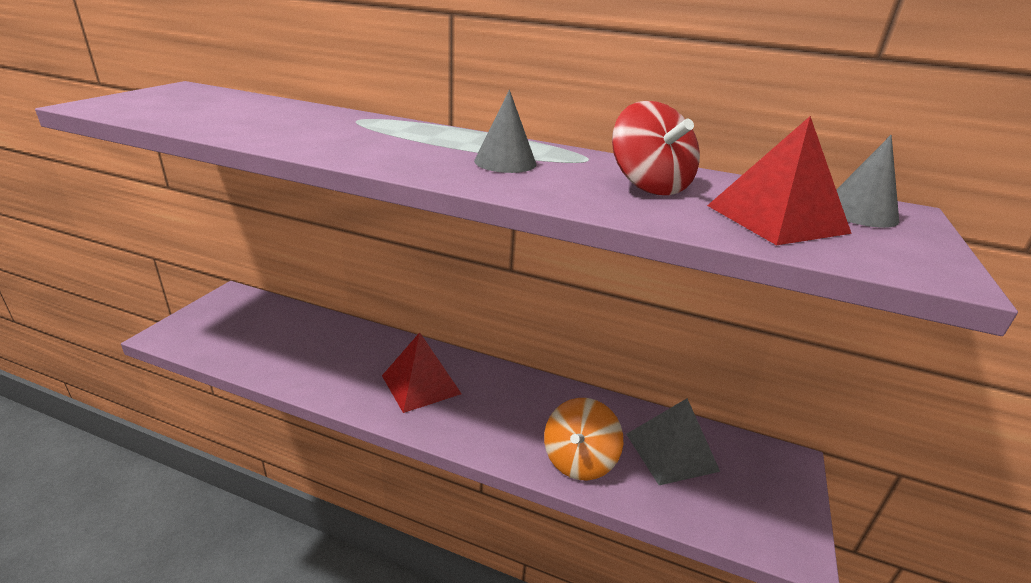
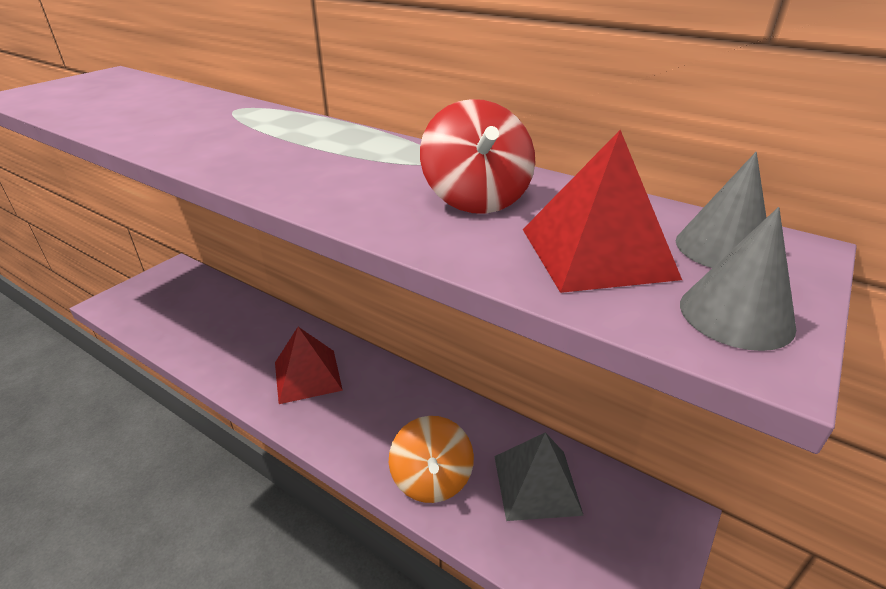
camera: 15 degrees right, 5 degrees up
(505, 162) = (338, 163): grey cone -> grey cone (736, 315)
(579, 460) = (431, 479): orange spinning top -> orange spinning top turned 45 degrees counterclockwise

